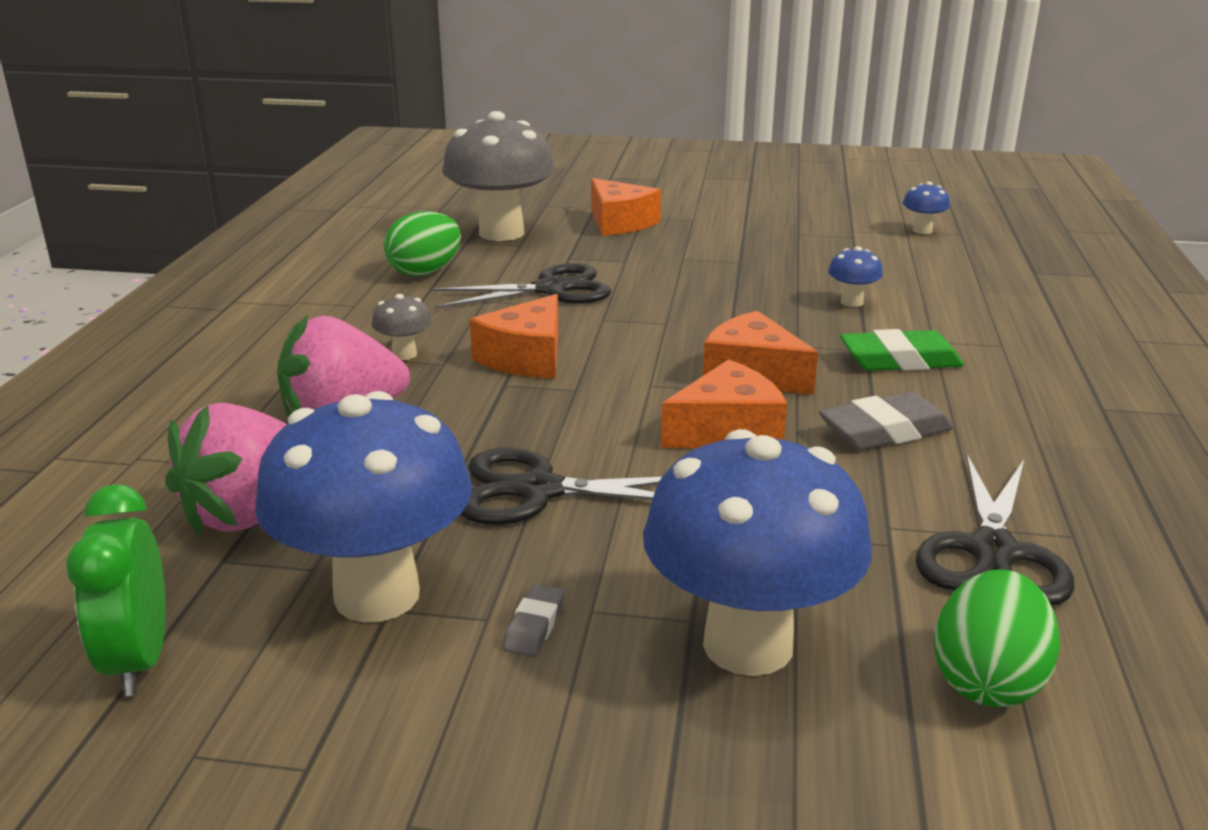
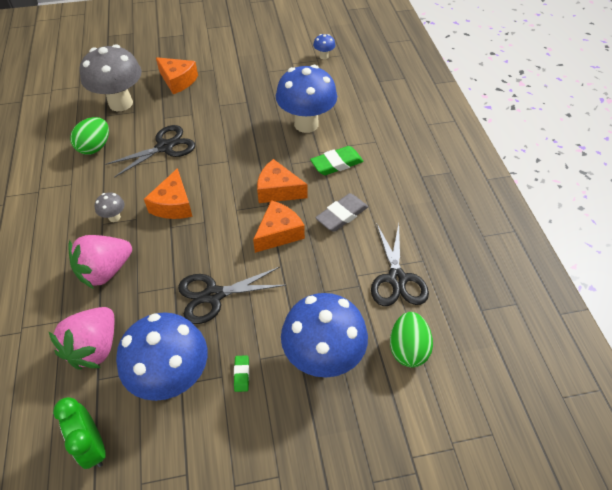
camera: 20 degrees left, 25 degrees up
(534, 626) = (241, 374): grey eraser -> green eraser
(852, 302) = (306, 124): blue mushroom -> blue mushroom, size x2.39

